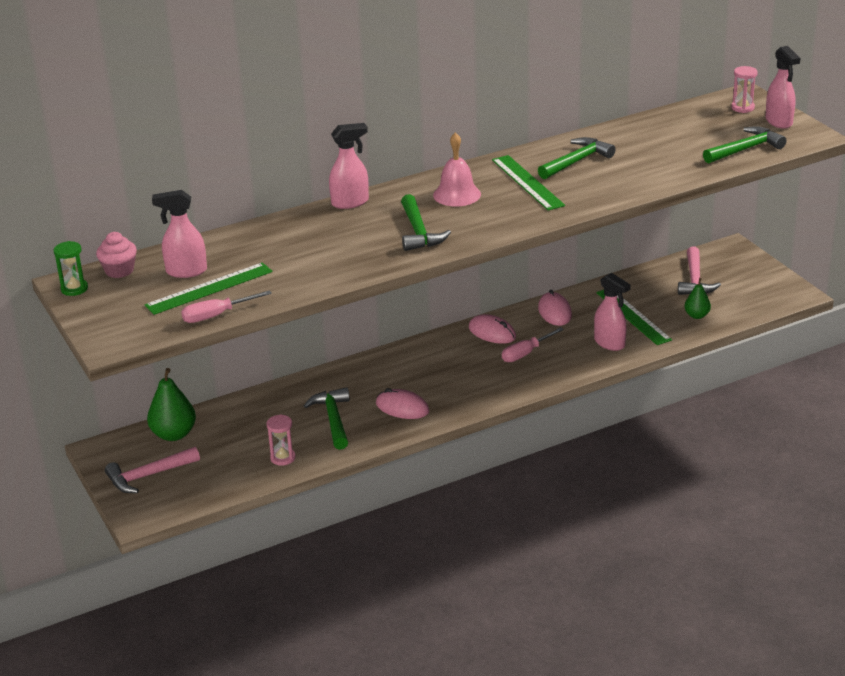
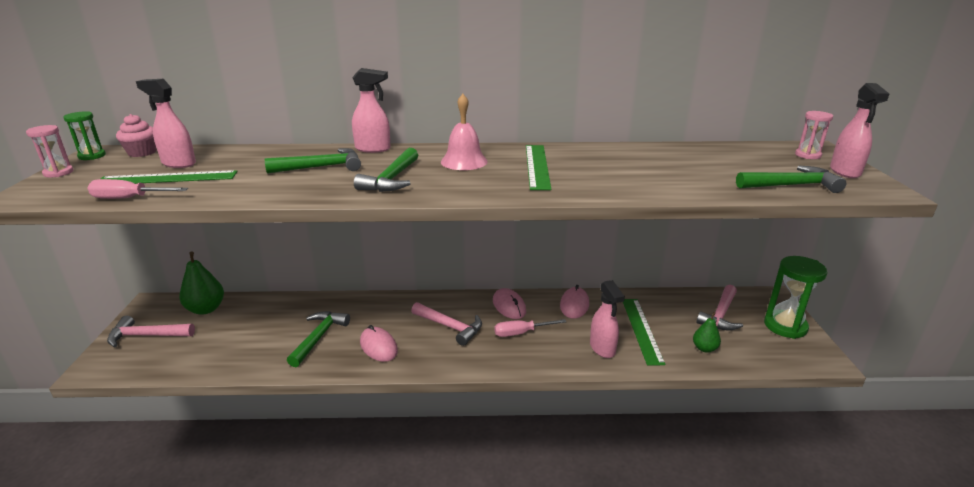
camera: 25 degrees right, 5 degrees down
(283, 458) = (246, 357): pink hourglass -> pink hourglass (58, 173)
(453, 369) = (450, 327): none -> pink hammer
(577, 161) = (601, 161): green hammer -> green hammer (322, 167)
(755, 274) = (785, 326): none -> green hourglass

